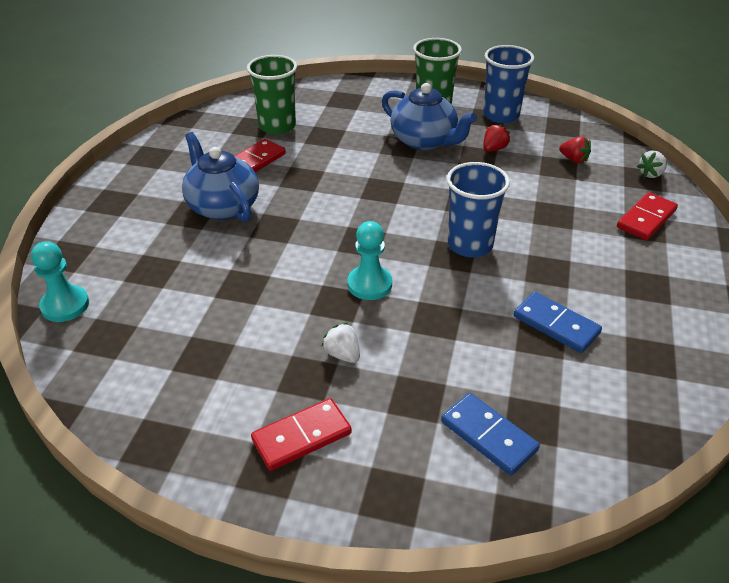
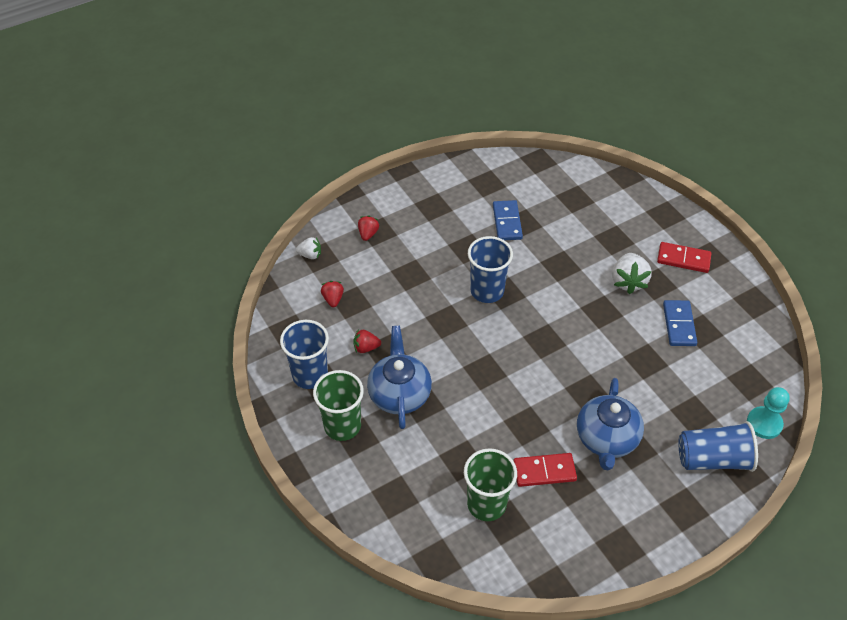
camera: 135 degrees left, 10 degrees up
(106, 247) = (713, 459): none -> blue cup
(342, 354) = (628, 281): white strawberry -> white strawberry, size x1.71
(369, 284) = (572, 308): turquoise pawn -> none
(488, 436) = (601, 205): blue domino -> blue domino (679, 325)
(646, 219) = (368, 234): red domino -> red strawberry

